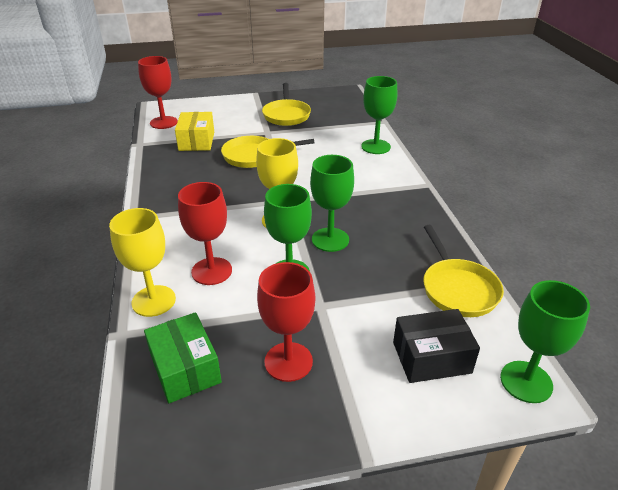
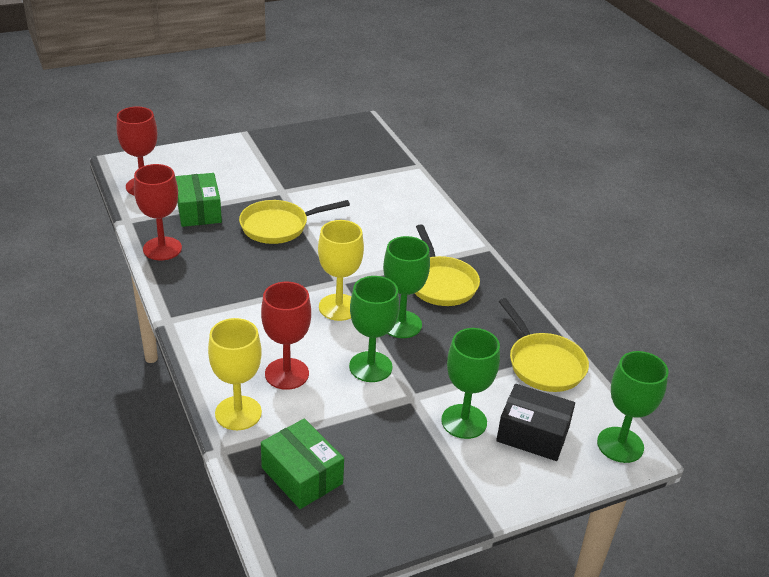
camera: 15 degrees left, 0 degrees up
(196, 141) = (199, 211): yellow box -> green box
(286, 115) = (297, 164): yellow pan -> yellow pan (441, 283)
(288, 361) = (400, 456): red goblet -> red goblet (162, 249)
(375, 147) = (418, 202): green goblet -> green goblet (464, 421)
(431, 357) = (533, 434): black box -> black box turned 45 degrees clockwise

